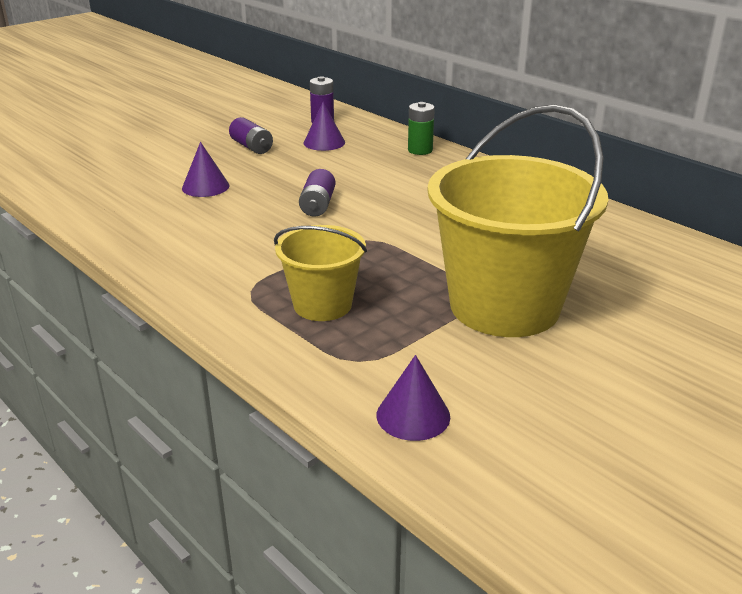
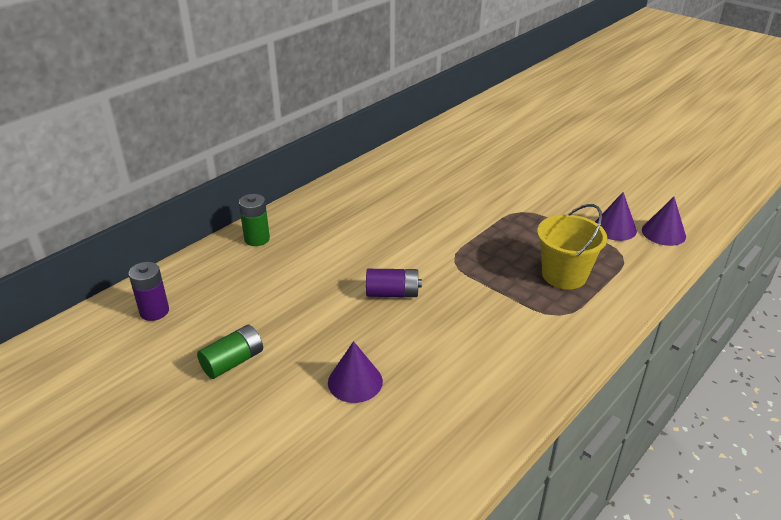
camera: 95 degrees left, 5 degrees up
(251, 147) = (233, 362): purple battery -> green battery
(324, 142) = (226, 304): purple cone -> purple cone (614, 228)
(504, 306) = (532, 201): yellow bucket -> none

